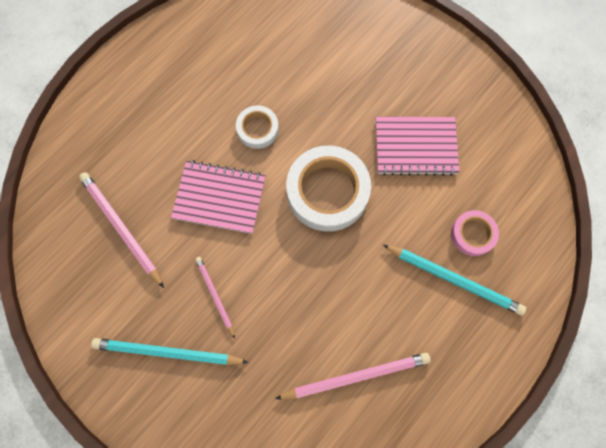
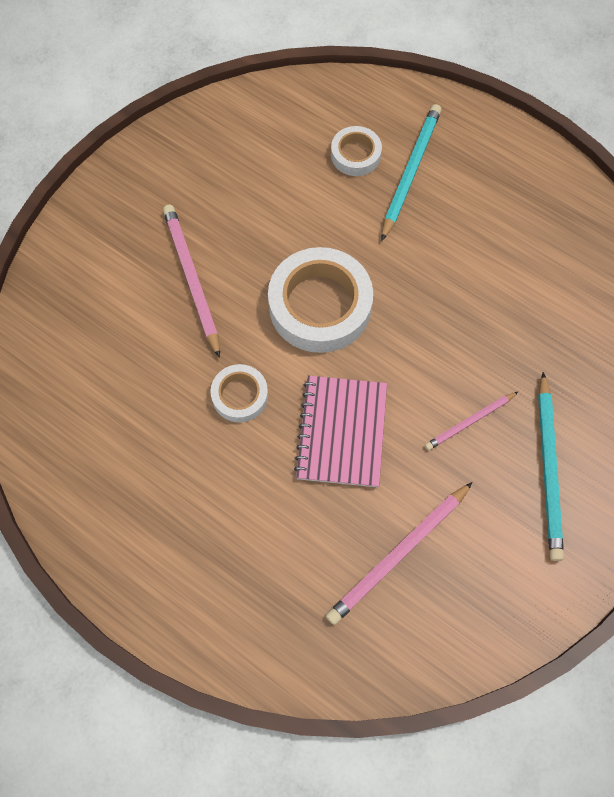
camera: 95 degrees left, 5 degrees down
(356, 376) = (534, 262): pink pencil -> pink pencil (191, 279)
(415, 147) = (252, 213): pink notebook -> none
(473, 234) = (355, 155): pink tape -> white tape

